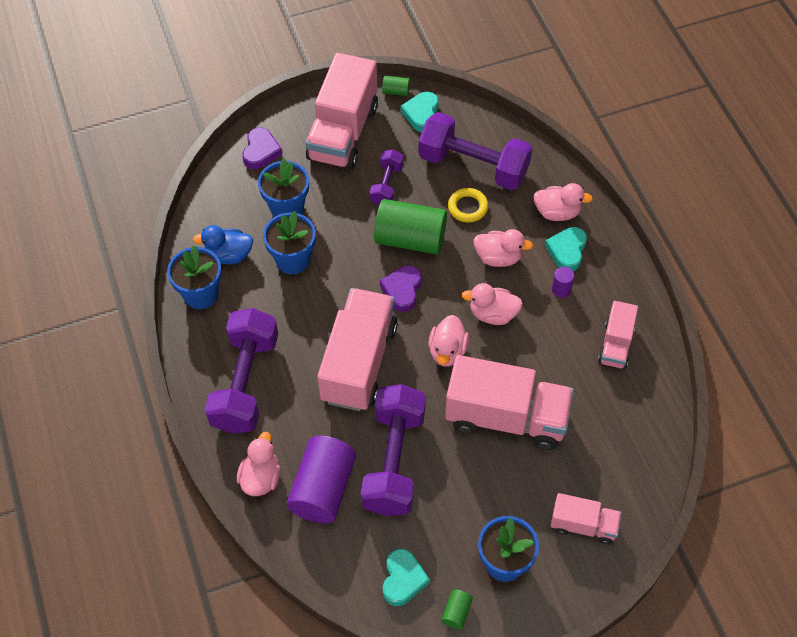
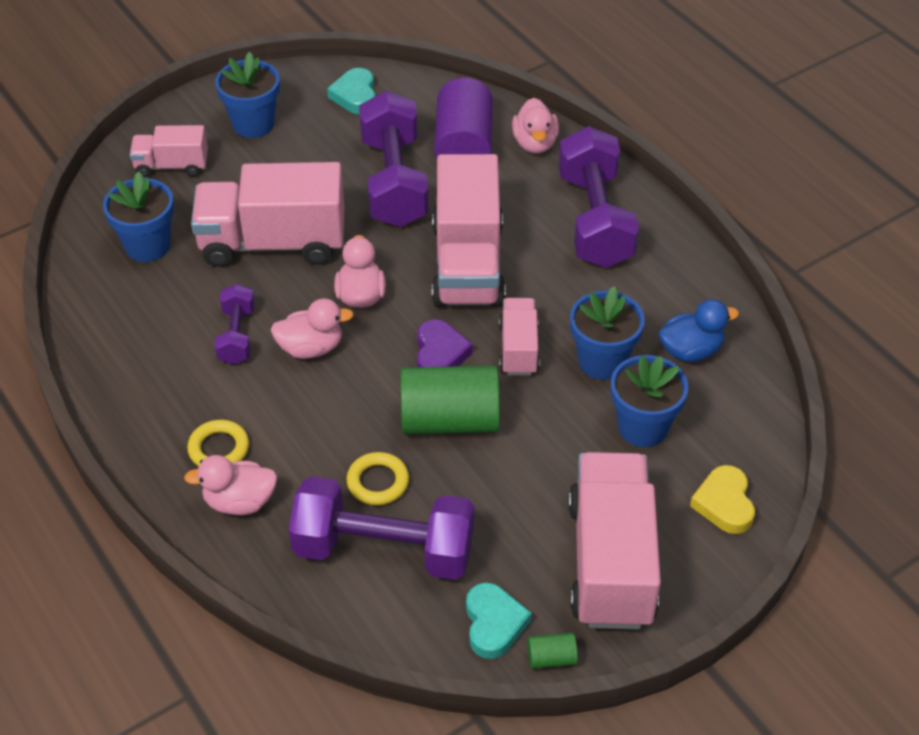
camera: 165 degrees right, 10 degrees down
(201, 294) = (700, 298): blue flower pot -> blue flower pot (147, 246)
(261, 151) = (724, 503): purple heart -> yellow heart
(387, 185) = (510, 491): purple dumbbell -> purple dumbbell (236, 336)
(456, 612) = (295, 83): green cylinder -> none
(498, 257) = (317, 420): pink duck -> none
(561, 289) = (222, 395): purple cylinder -> none
(567, 251) = (219, 449): turquoise heart -> yellow ring
(615, 344) = (142, 343): pink truck -> pink truck (518, 349)

